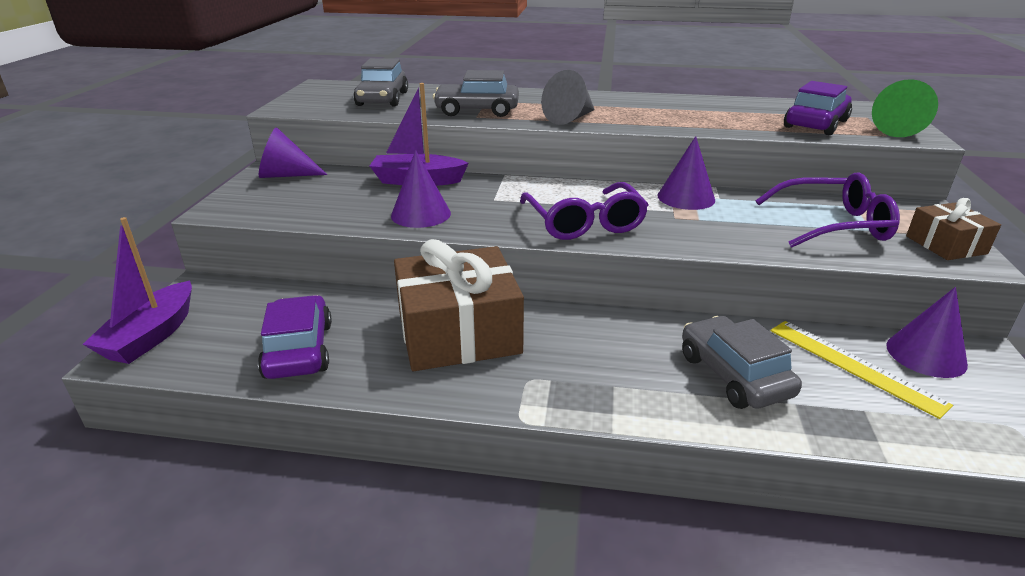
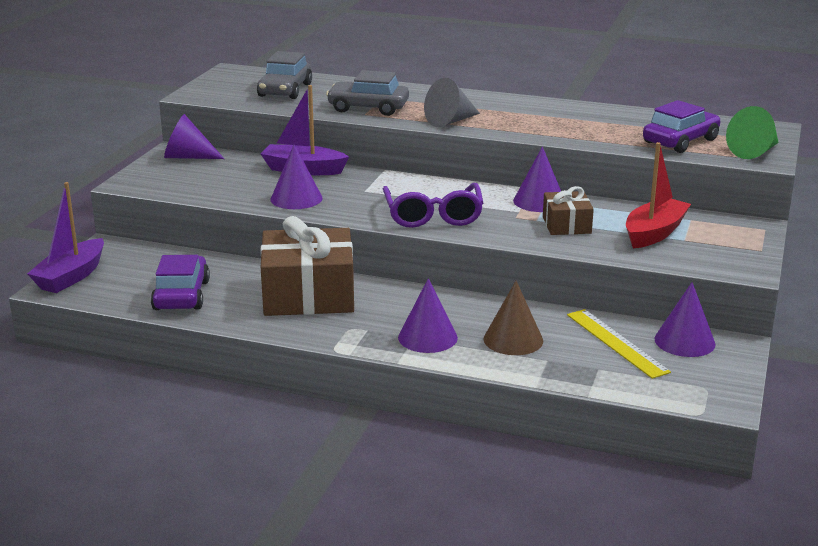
camera: 10 degrees right, 5 degrees down
(630, 383) = (427, 337): none -> purple cone
(734, 375) = (513, 340): grey car -> brown cone
(834, 225) = (654, 233): purple glasses -> red boat
(945, 245) = (737, 256): brown gift -> brown gift (566, 225)

